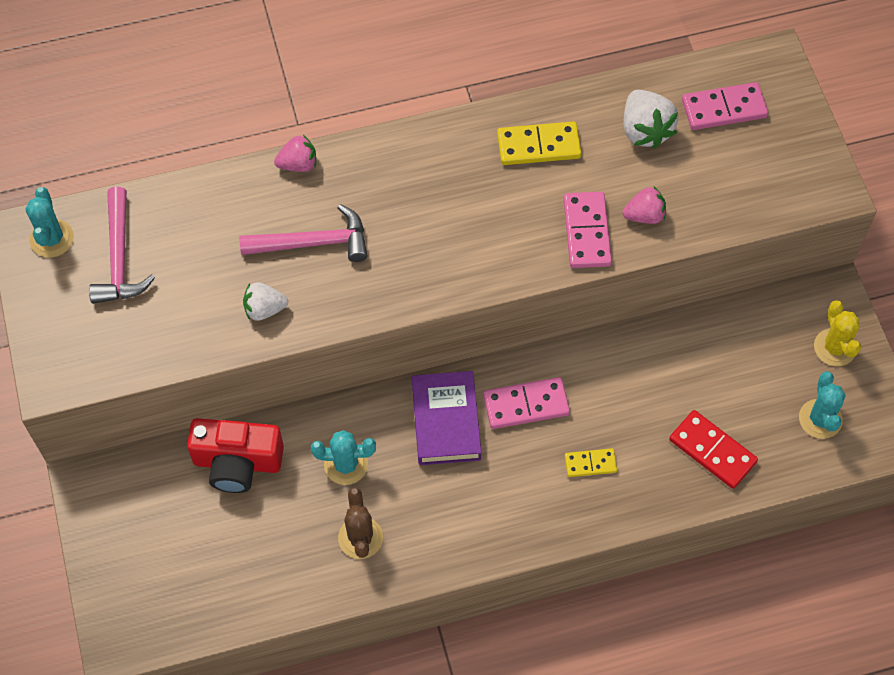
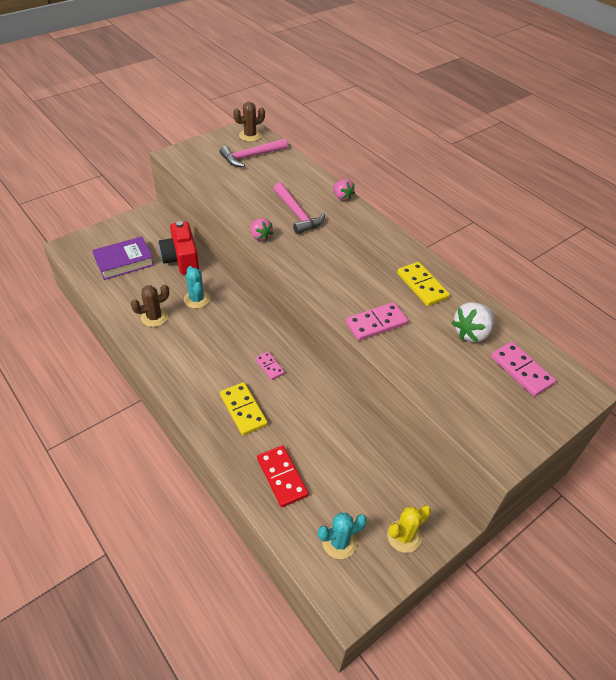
camera: 65 degrees right, 15 degrees down
(52, 238) = (250, 135): turquoise cactus -> brown cactus
(264, 309) = (247, 208): white strawberry -> none
(446, 421) = (242, 333): purple book -> purple book (124, 262)
(526, 405) = (269, 366): pink domino -> pink domino, size x0.61
(590, 464) = (243, 410): yellow domino -> yellow domino, size x1.65
(644, 215) = (407, 349): pink strawberry -> pink strawberry (260, 237)
(712, 451) = (282, 477): red domino -> red domino turned 45 degrees counterclockwise

